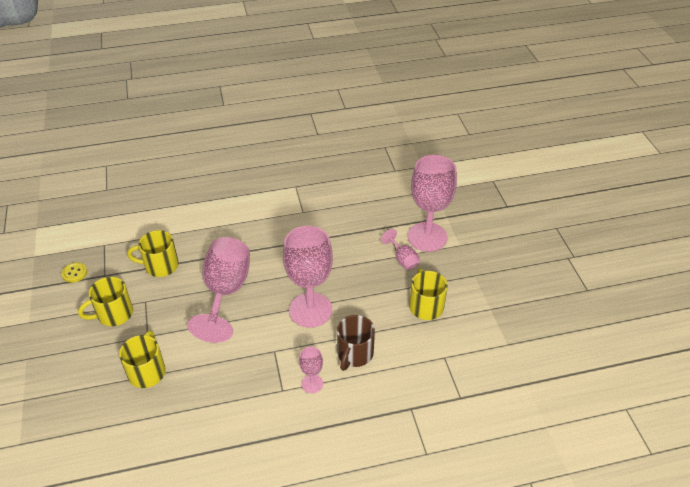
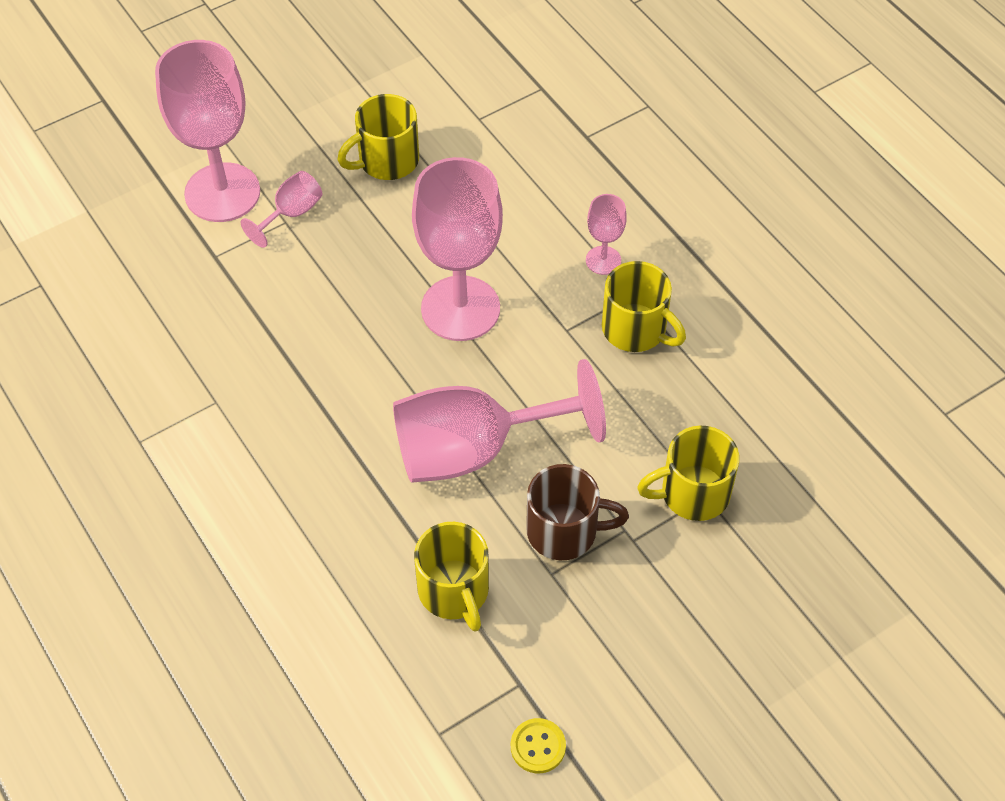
camera: 110 degrees left, 10 degrees up
(114, 314) = (603, 612): yellow mug -> yellow mug (636, 329)
(354, 354) = (523, 225): brown mug -> brown mug (564, 531)

